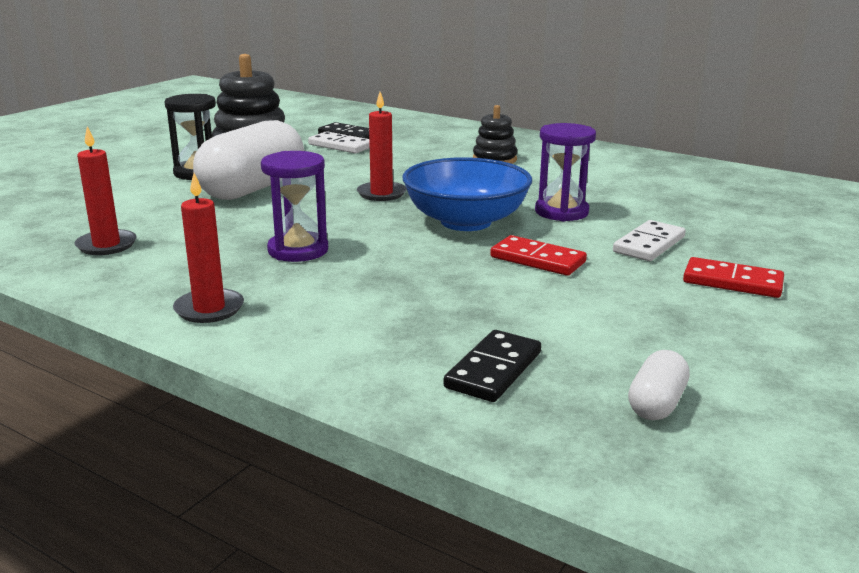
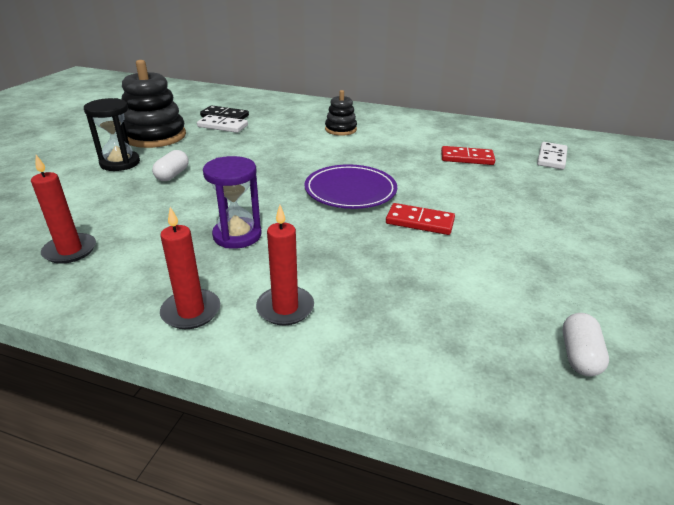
camera: 15 degrees left, 10 degrees up
(253, 189) = (172, 175): white capsule -> white capsule, size x0.44
(381, 194) = (275, 170): red candle -> red candle (285, 308)
(466, 222) = (350, 191): blue bowl -> purple plate
(493, 370) = (448, 341): black domino -> none
(561, 212) = (411, 174): purple hourglass -> none
(649, 244) = (485, 198): white domino -> white domino (551, 158)
(732, 282) = (557, 226): red domino -> red domino (467, 158)

